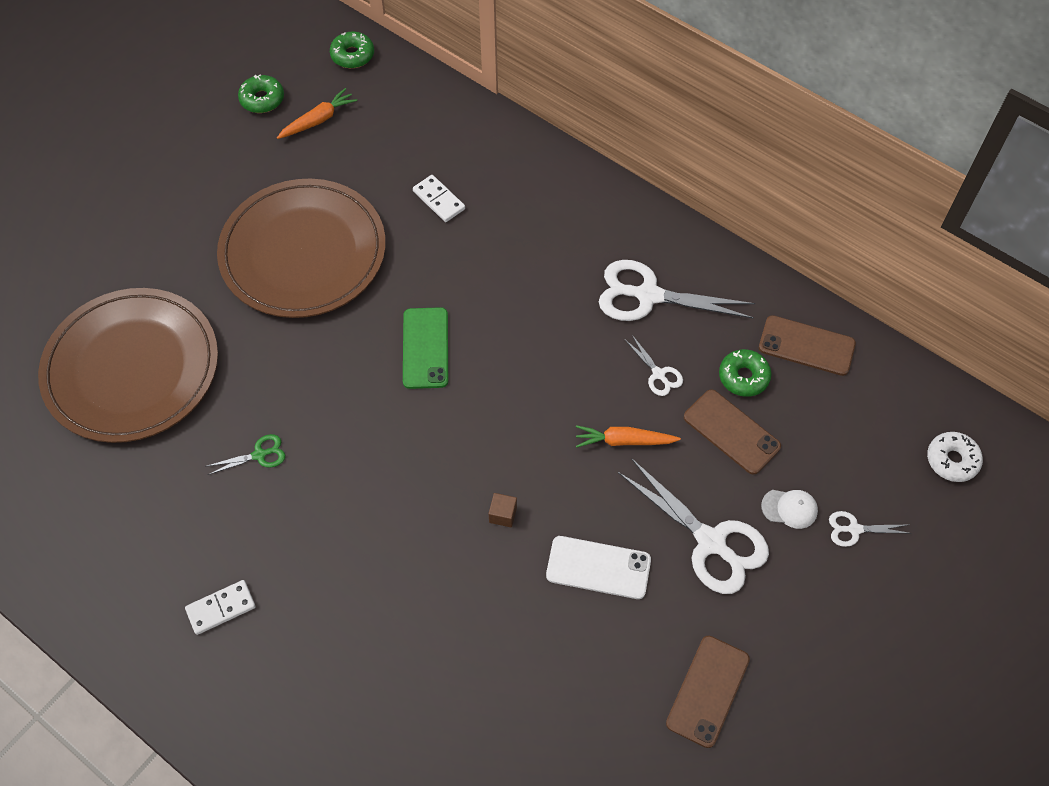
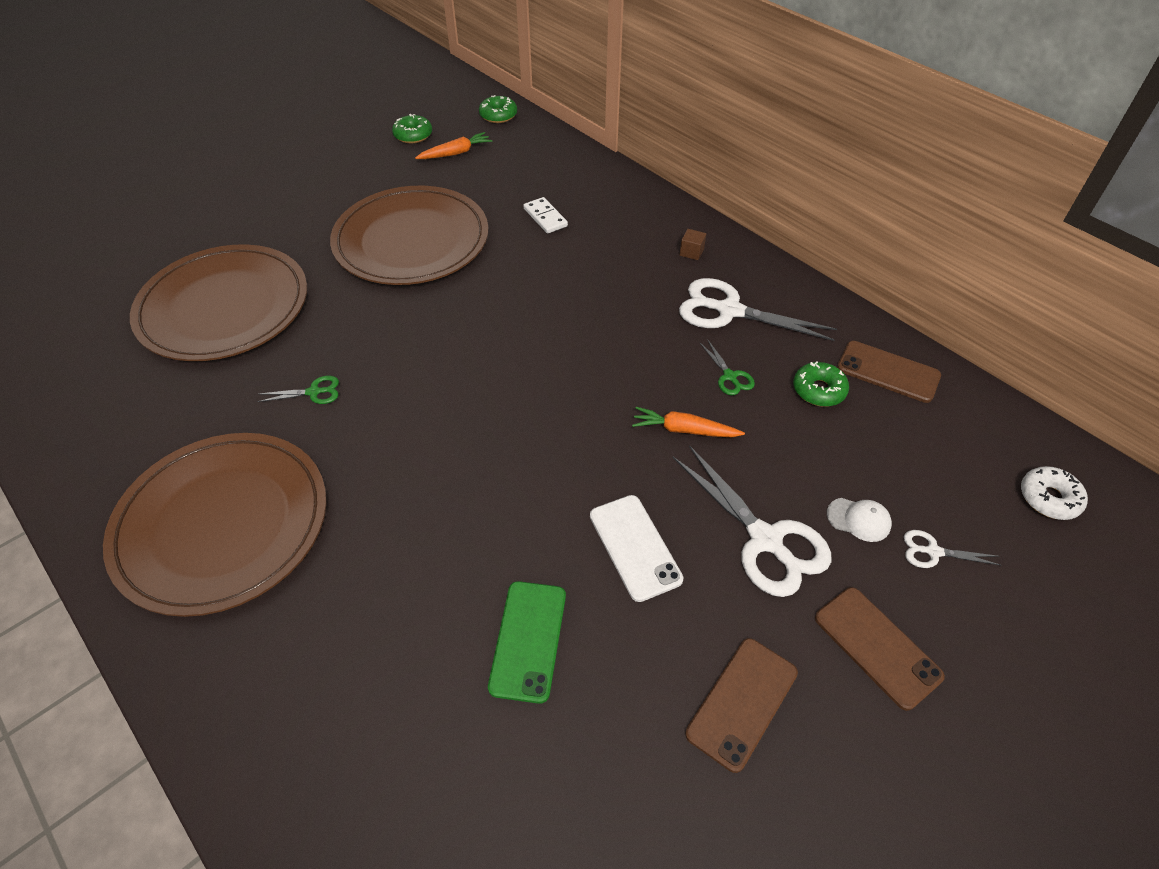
camera: 10 degrees right, 10 degrees down
(221, 608) = (222, 524): white domino -> brown plate
(425, 348) = (502, 326): green phone -> green phone (528, 640)
(503, 514) = (542, 480): brown cube -> brown cube (691, 252)
(598, 568) = (634, 547): white phone -> white phone turned 45 degrees clockwise
(658, 374) = (730, 376): white scissors -> green scissors
(731, 432) = (800, 437): brown phone -> brown phone (877, 647)

